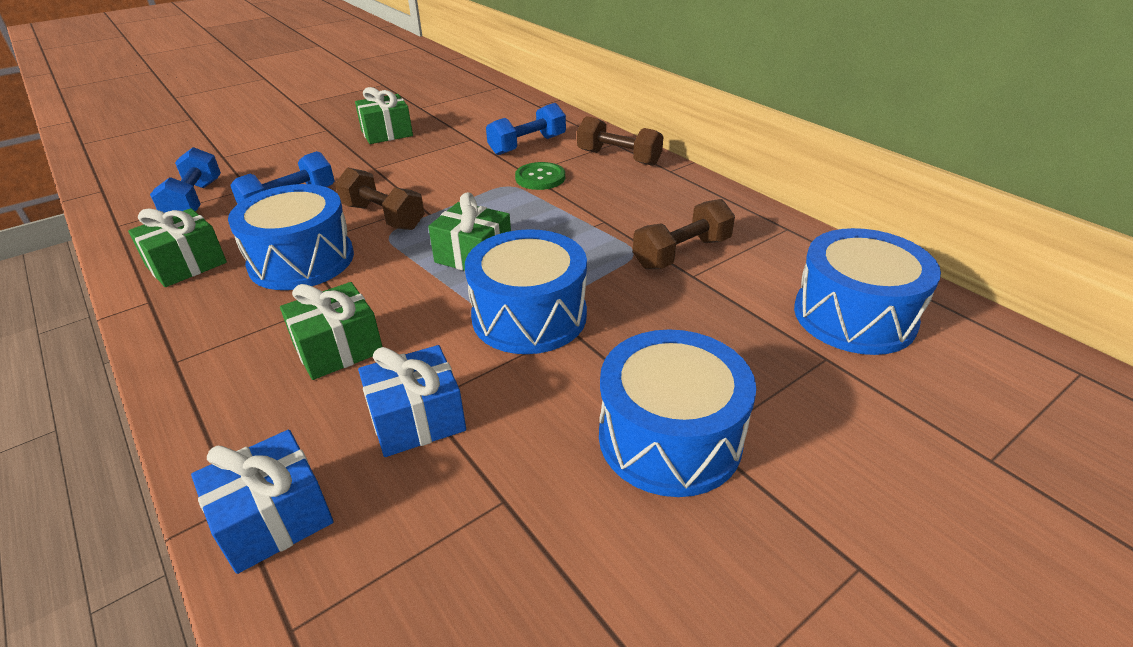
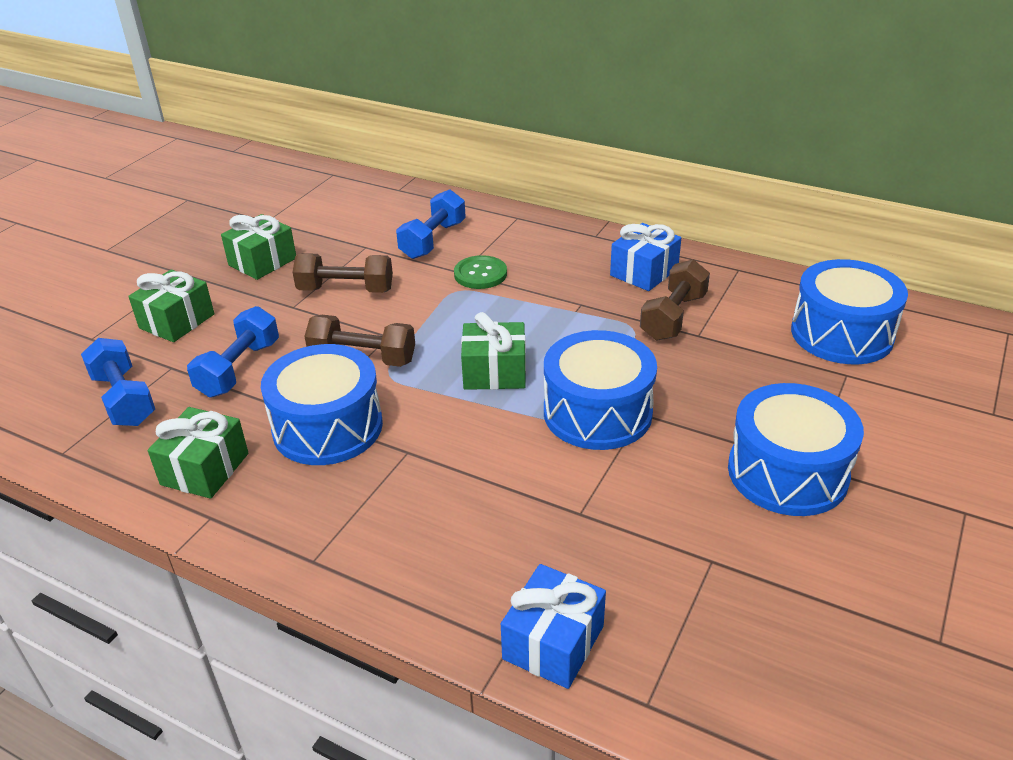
camera: 25 degrees left, 0 degrees up
(338, 348) = (458, 496): green gift -> green gift (177, 321)
(417, 419) = (589, 528): blue gift -> blue gift (644, 272)
(618, 158) = (536, 233): brown dumbbell -> brown dumbbell (346, 290)

